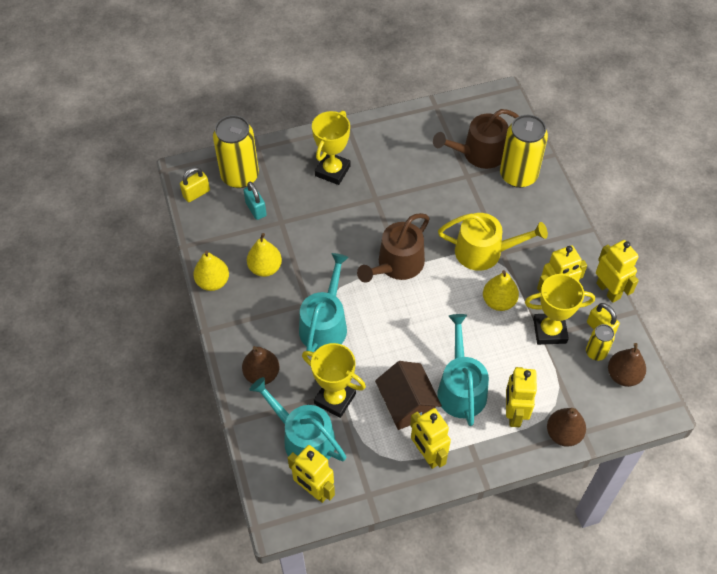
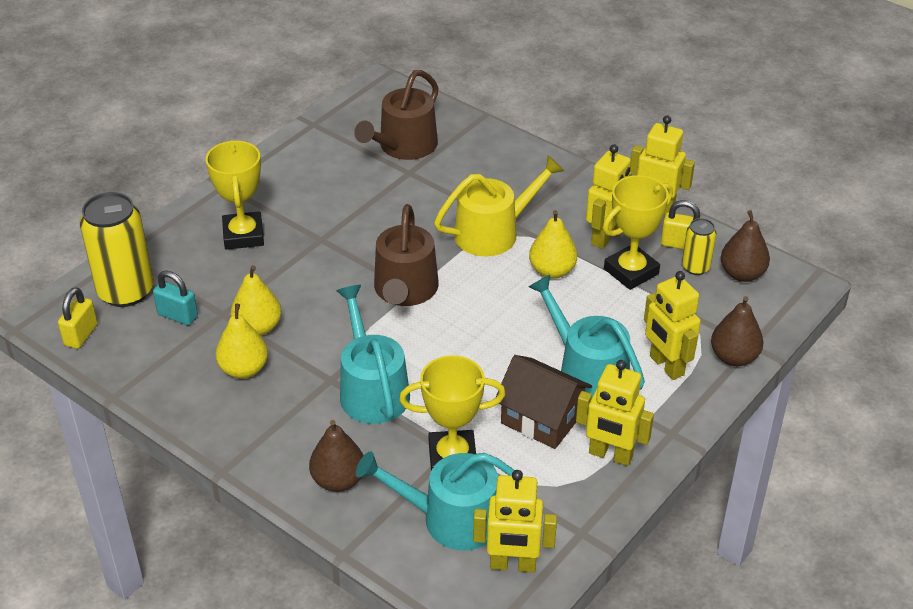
camera: 35 degrees left, 15 degrees down
(213, 282) = (186, 416): yellow pear -> yellow pear (258, 327)
(518, 175) = (465, 148): yellow can -> none

